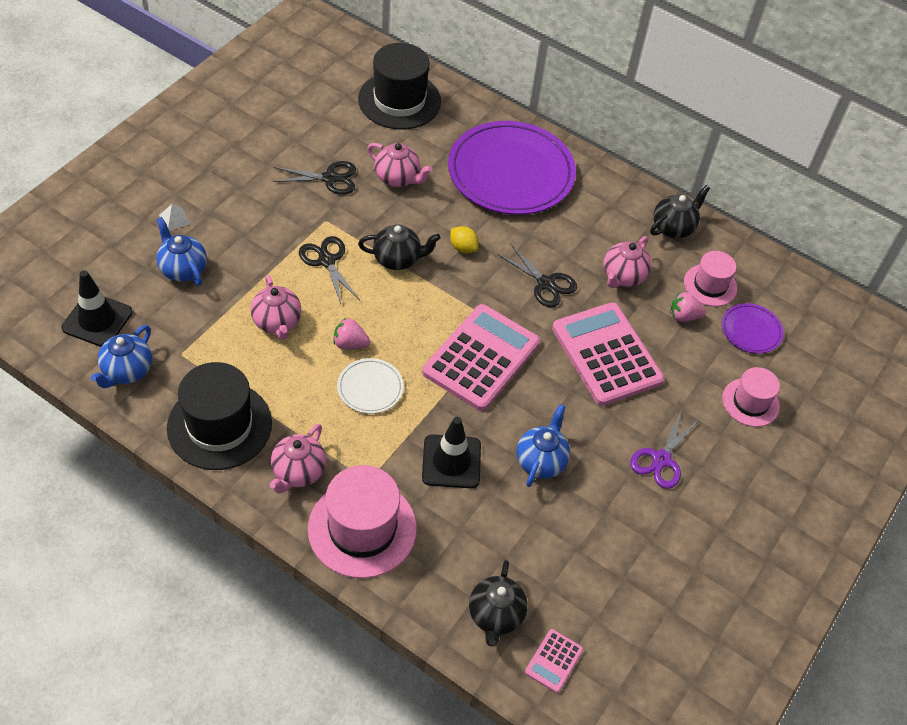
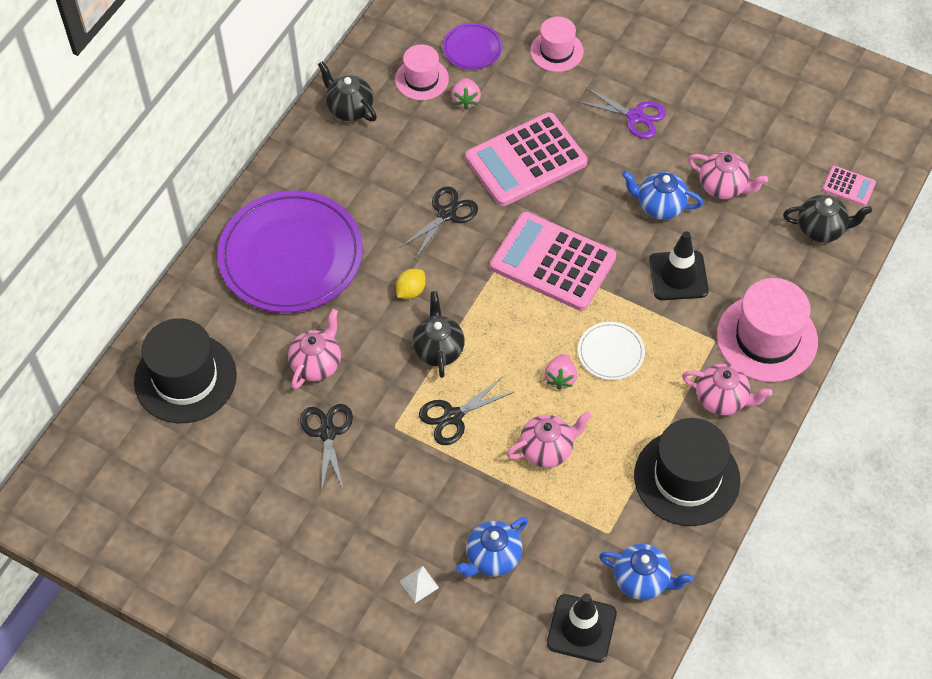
camera: 90 degrees left, 5 degrees up
(623, 277) = (424, 150): pink teapot -> pink teapot (723, 187)

